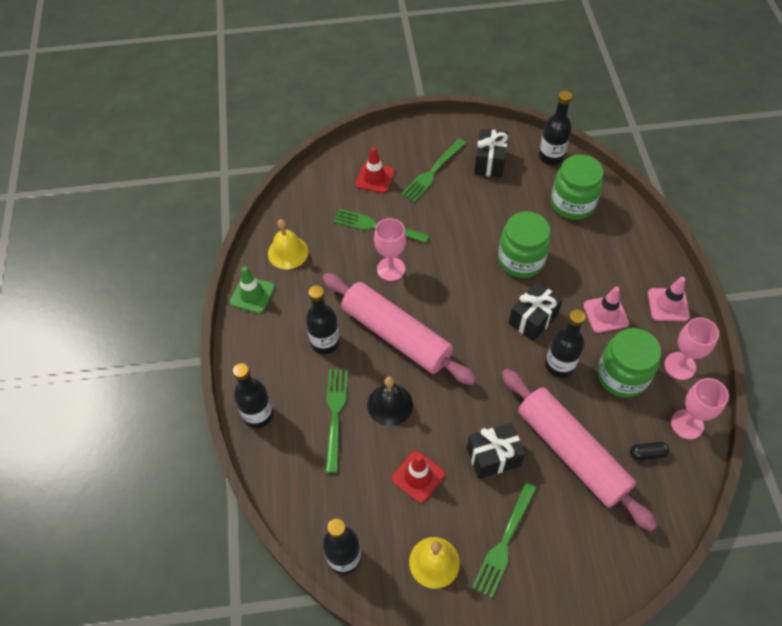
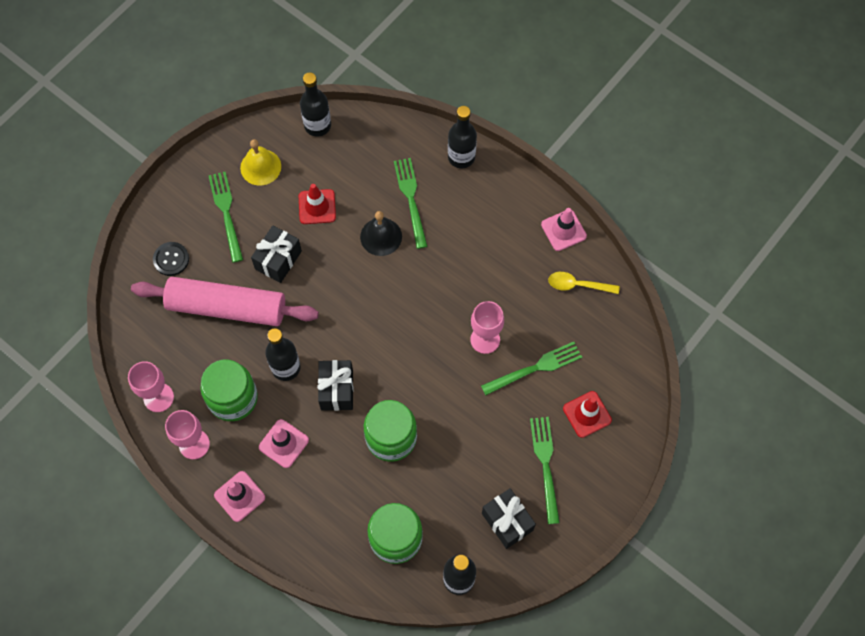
camera: 135 degrees right, 10 degrees up
(252, 294) = (563, 230): green traffic cone -> pink traffic cone
(288, 252) = (578, 285): yellow bell -> yellow spoon
(325, 342) = (471, 241): black bottle -> none
(335, 414) = (411, 199): green fork -> green fork turned 150 degrees counterclockwise
(396, 335) = (426, 289): pink rolling pin -> none
(591, 540) = (171, 259): none -> black button
(647, 453) = (173, 350): black capsule -> none

